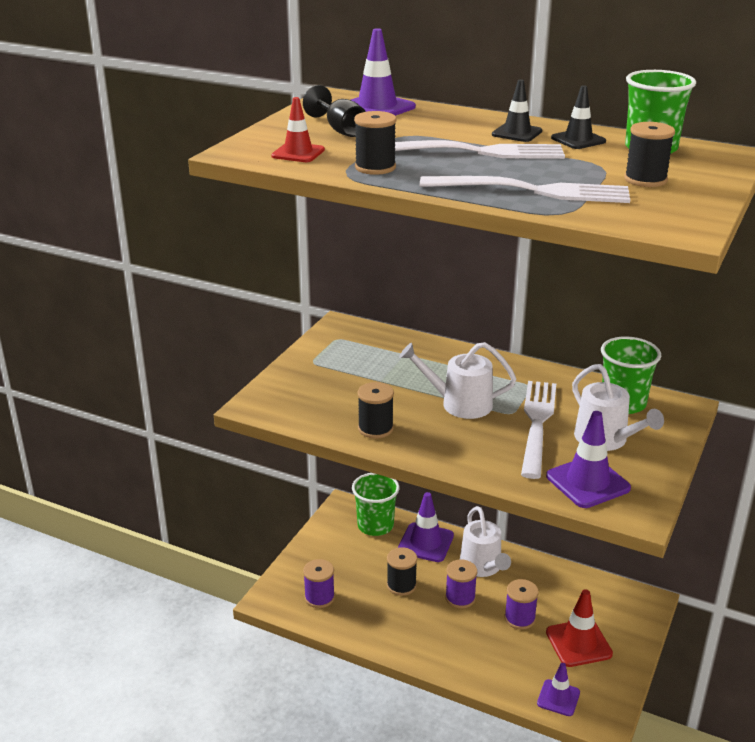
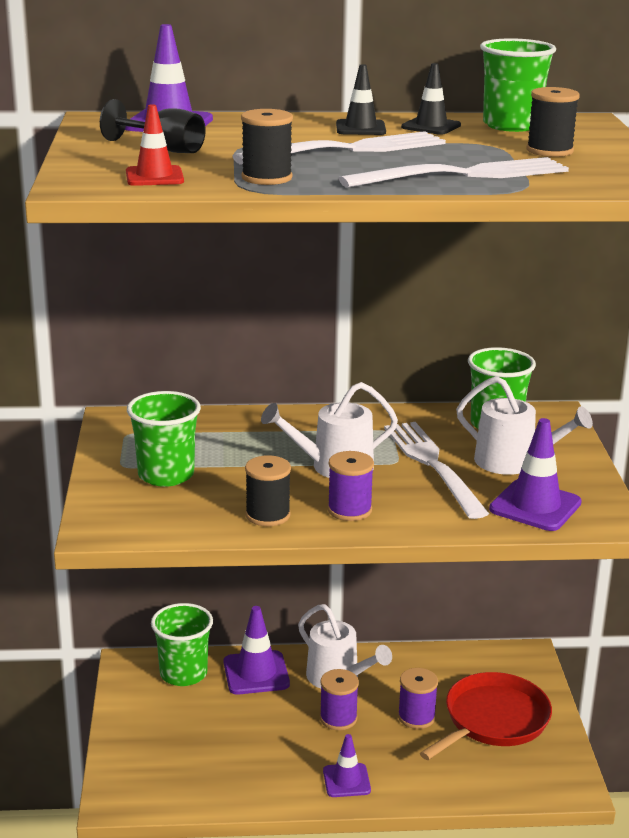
camera: 30 degrees left, 5 degrees down
(319, 597) = (177, 775): purple spool -> purple spool (349, 510)
(335, 377) = (166, 475): none -> green cup
(401, 585) = (263, 728): black spool -> none
(558, 698) = (514, 782): purple traffic cone -> purple traffic cone (346, 780)
(578, 643) = (493, 720): red traffic cone -> red pan

